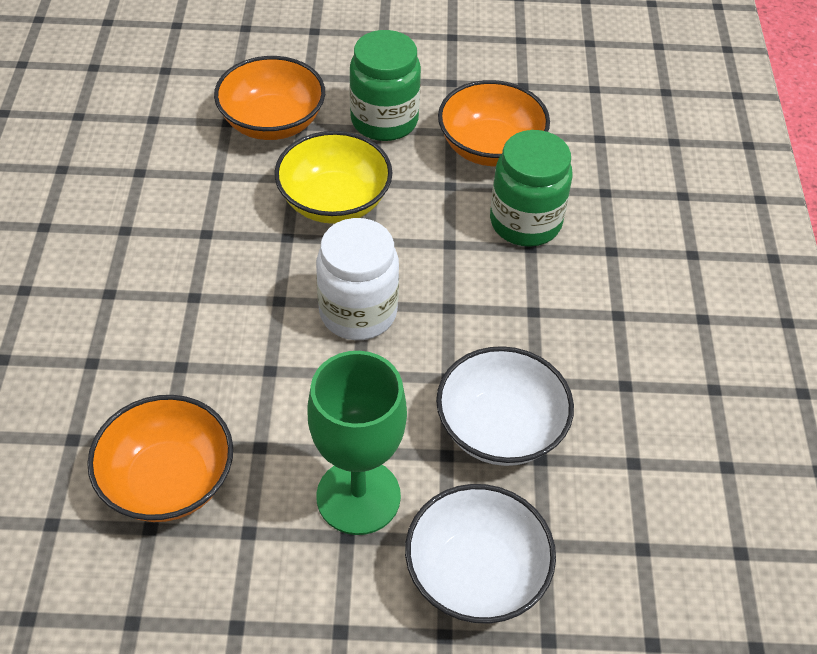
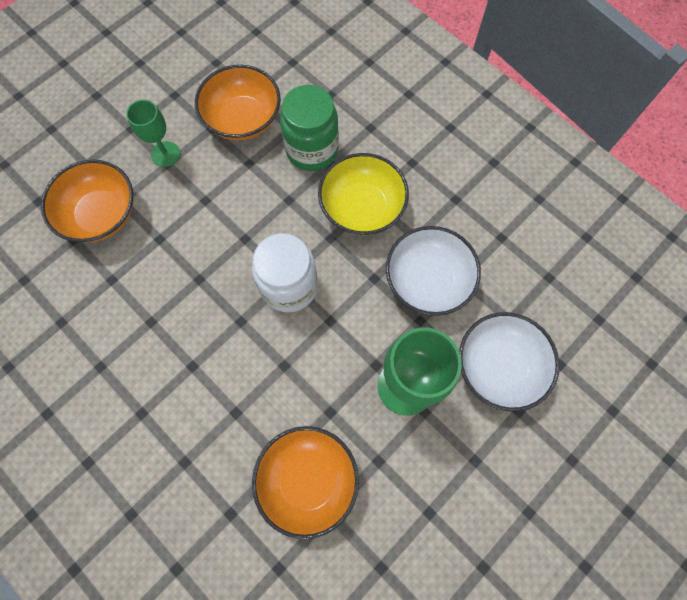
camera: 45 degrees left, 20 degrees up
(334, 201) = (198, 232): yellow bowl -> yellow bowl (362, 207)
(384, 120) = (165, 154): green jar -> green goblet

